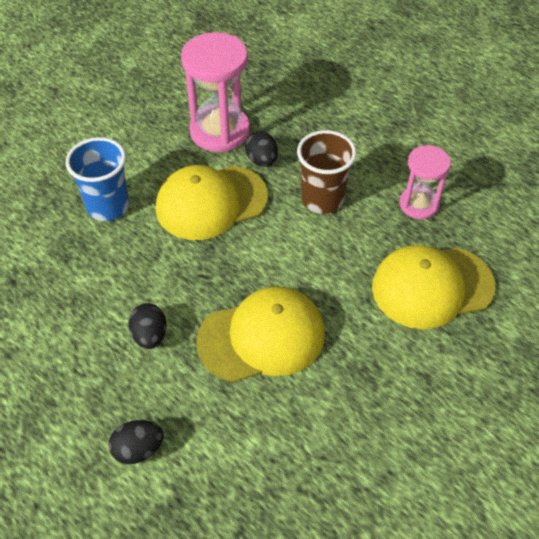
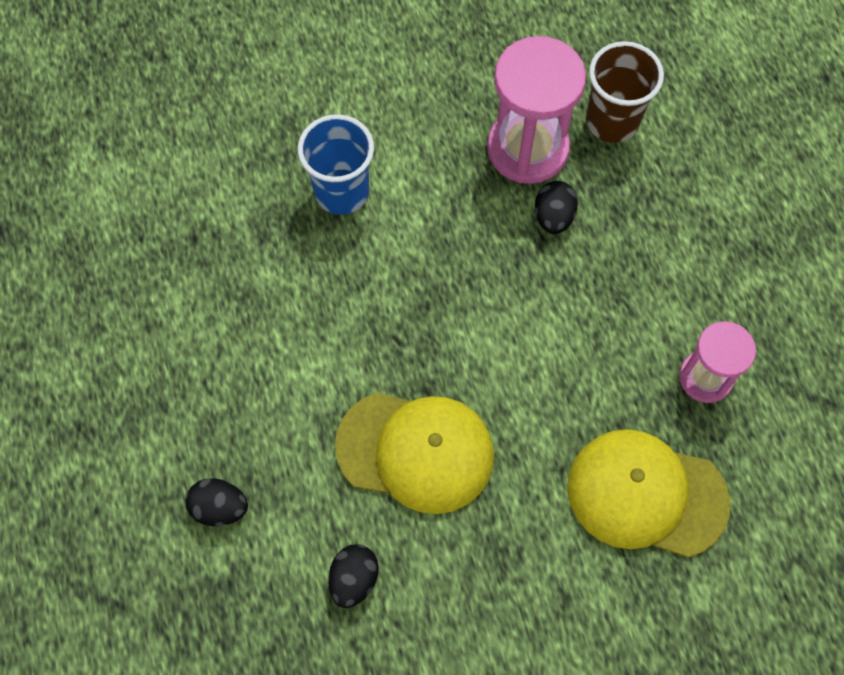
camera: 30 degrees right, 15 degrees up
(150, 335) = (300, 383): black egg -> black egg (354, 579)
(211, 202) = (460, 246): yellow cap -> none
(322, 199) = (592, 309): brown cup -> brown cup (612, 121)

